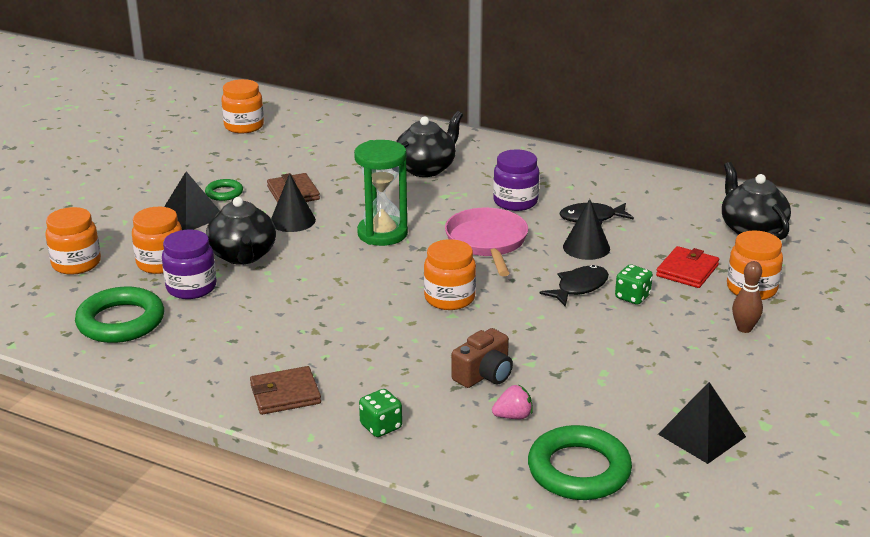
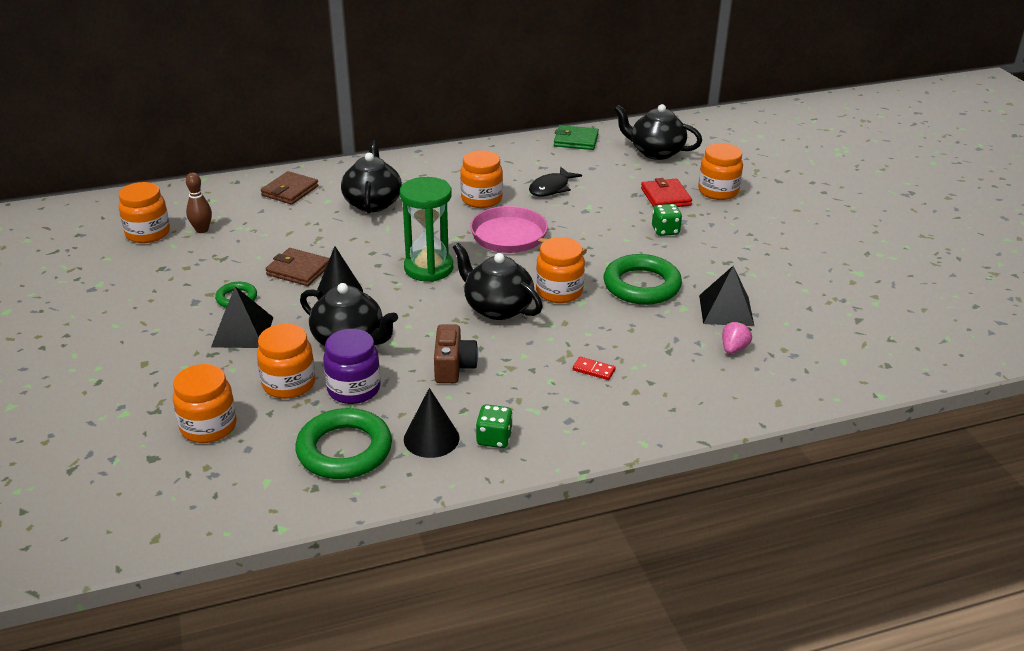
camera: 45 degrees left, 5 degrees up
(285, 394) = (573, 425): brown wallet -> brown wallet (290, 191)
(370, 367) = (593, 370): none -> red domino
(381, 286) = (497, 308): none -> black teapot
(381, 426) = (673, 406): green dice -> green dice (494, 438)
(484, 375) = (671, 332): brown camera -> brown camera (453, 367)
(515, 202) = (481, 199): purple jar -> orange jar
(579, 287) = (625, 240): black fish -> none
(579, 470) = (822, 359): green ring -> green ring (641, 285)
(586, 247) = (582, 210): black cone -> black cone (431, 438)
(688, 189) = (576, 140): none -> green wallet
(701, 435) = (842, 298): black pyramid -> black pyramid (726, 310)
(744, 328) = (755, 219): brown bowling pin -> brown bowling pin (202, 230)

